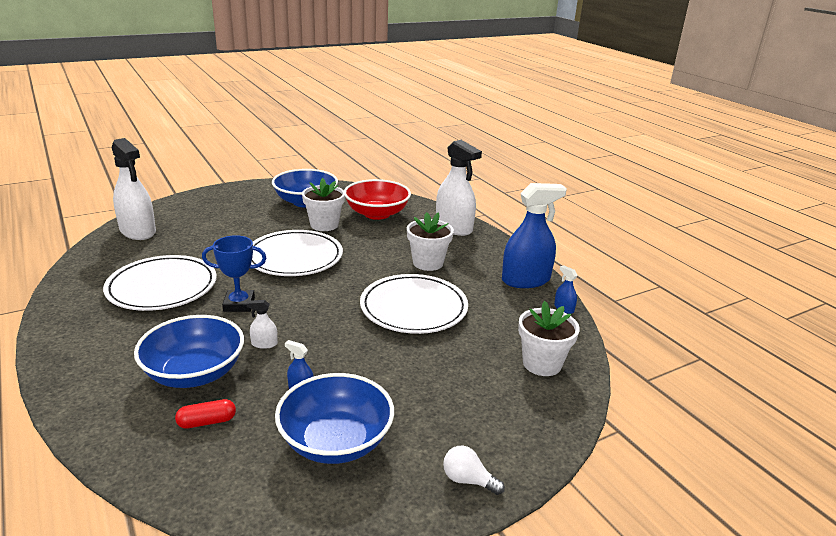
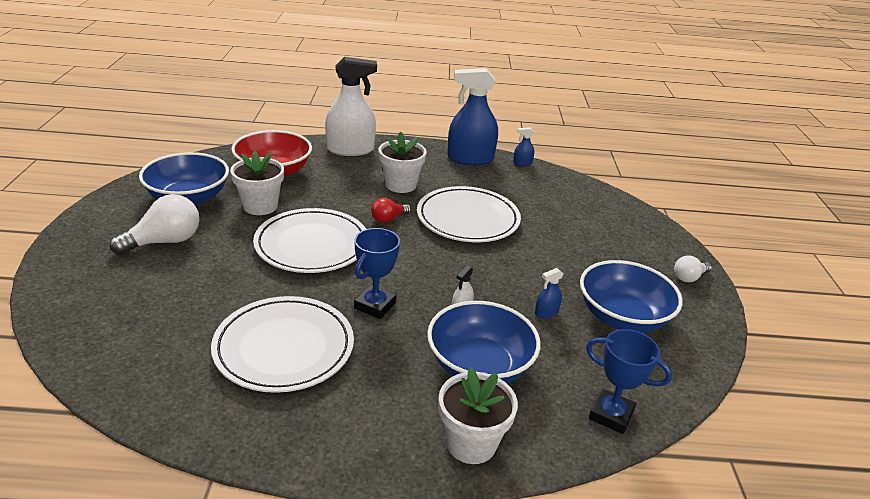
camera: 60 degrees left, 5 degrees up
(138, 231) = (101, 334): white spray bottle -> none
(167, 467) = (611, 415): none -> blue trophy
(207, 422) = (561, 376): red capsule -> none
(247, 213) = (164, 242): none -> white light bulb
(367, 274) = (388, 219): none -> red light bulb
(525, 280) = (470, 159): blue spray bottle -> blue spray bottle turned 105 degrees counterclockwise
(542, 364) = (583, 200): white flower pot -> white flower pot (471, 443)

